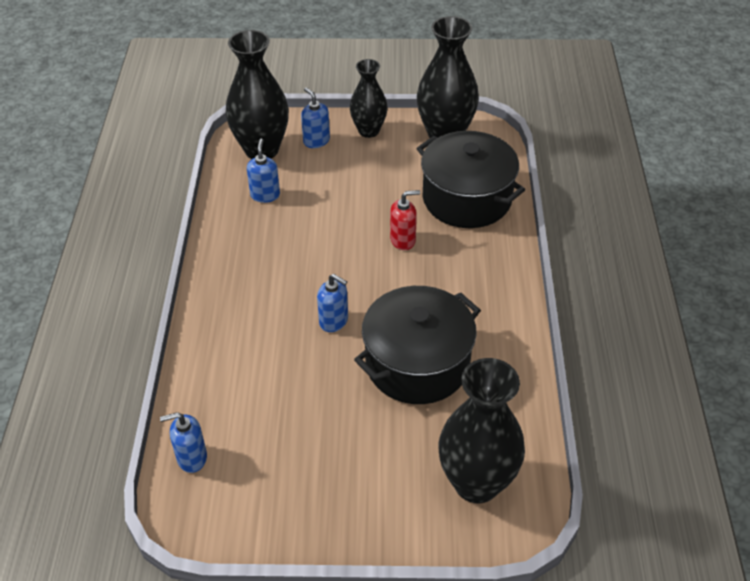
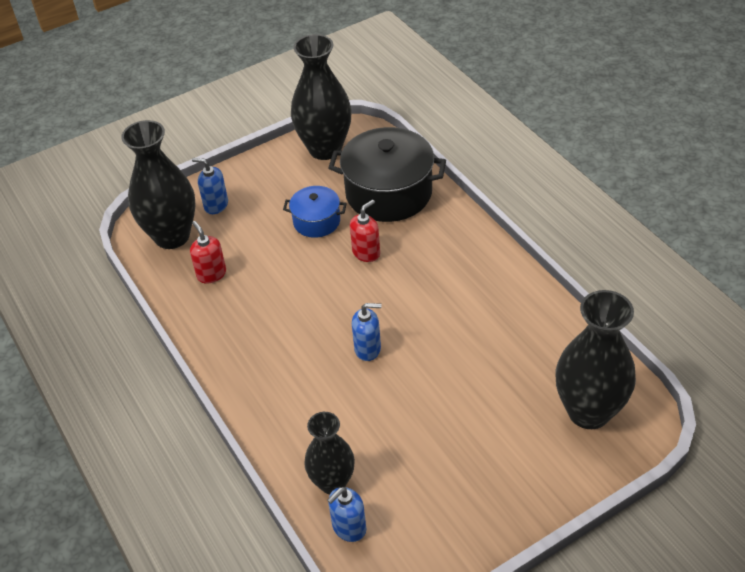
camera: 30 degrees left, 0 degrees up
(265, 195) = (211, 274): blue soap dispenser -> red soap dispenser
(368, 131) = (255, 175): black vase -> black vase (332, 482)
(385, 193) = (316, 221): none -> blue pot
(417, 364) = (465, 346): black pot -> none

